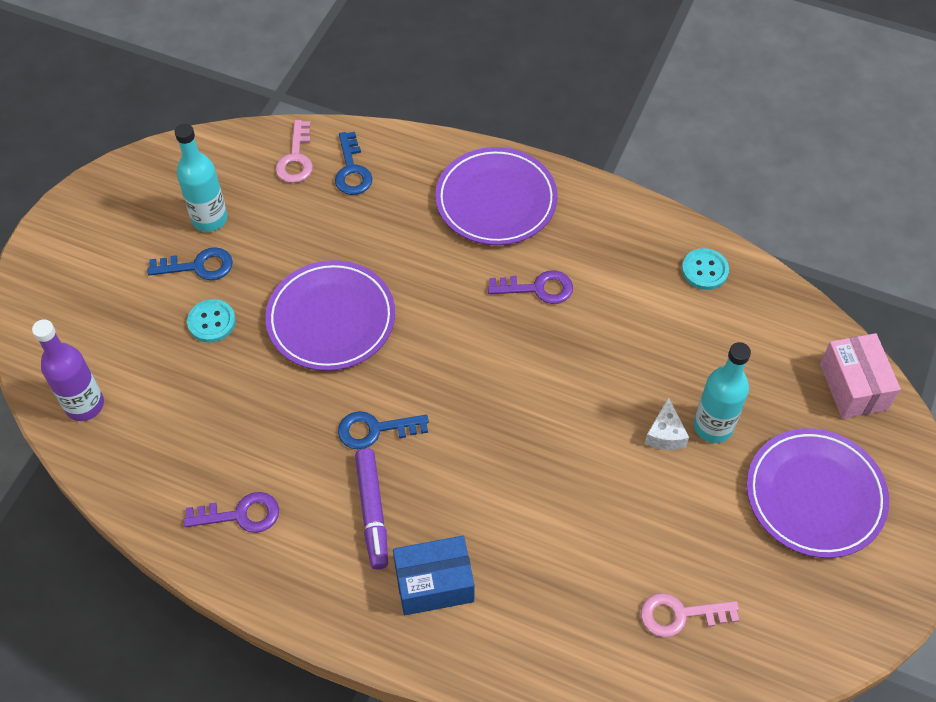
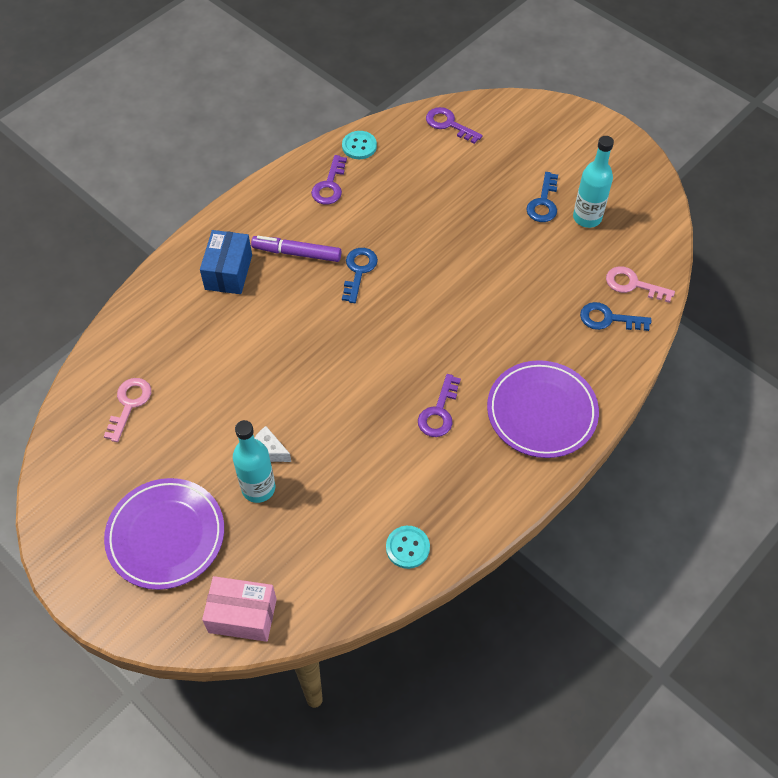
camera: 110 degrees right, 0 degrees up
(85, 405) = (449, 124): purple bottle -> purple key
(211, 322) = (490, 200): turquoise button -> turquoise button (359, 146)
(331, 319) = (464, 269): purple plate -> none

